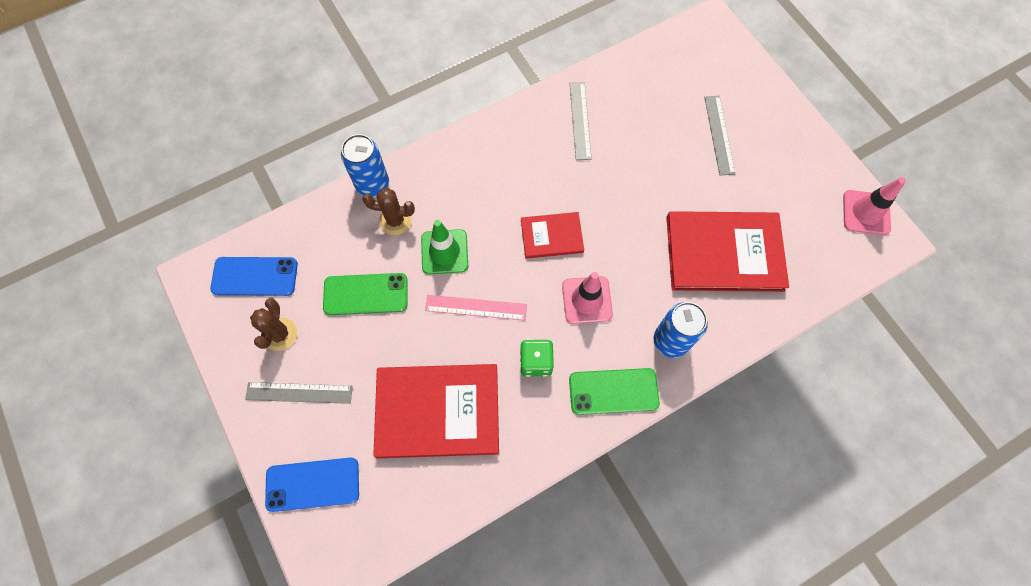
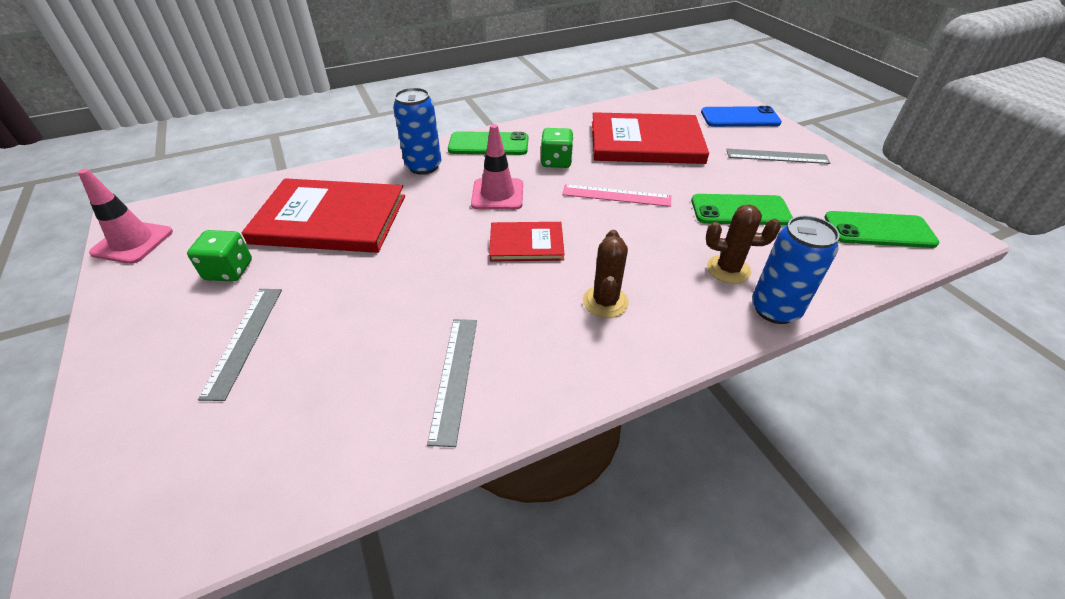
camera: 175 degrees left, 25 degrees down
(255, 276) = (879, 230): blue phone -> green phone
(280, 334) = (819, 189): brown cactus -> brown cactus (605, 302)
(444, 252) = (657, 238): green traffic cone -> none
(769, 190) = (229, 270): none -> green dice

